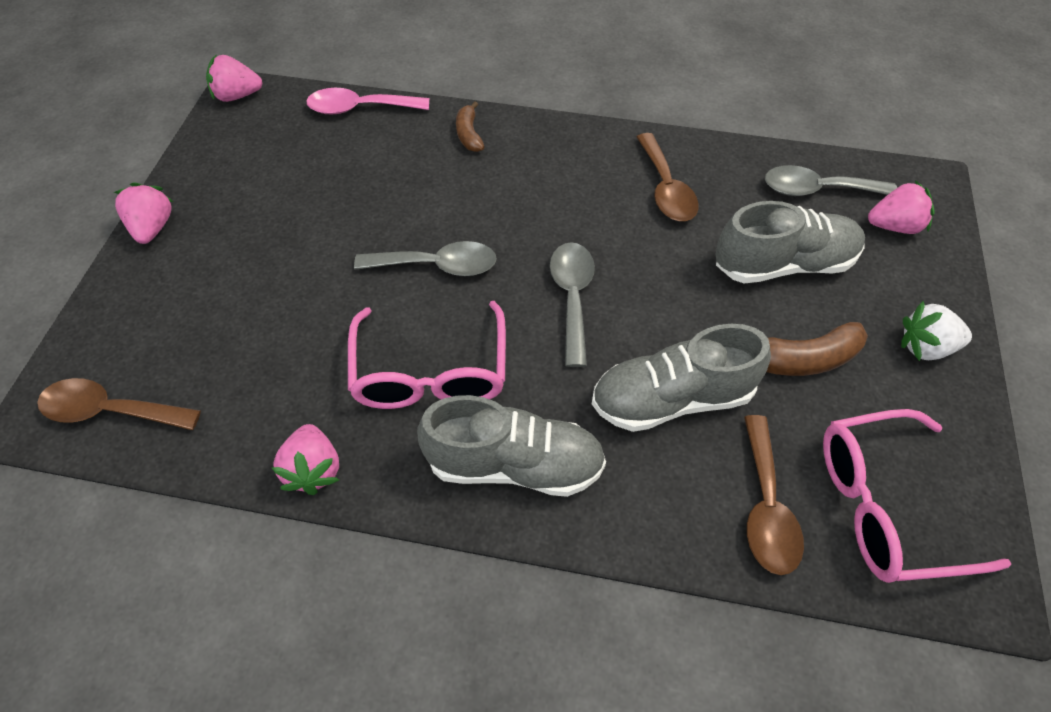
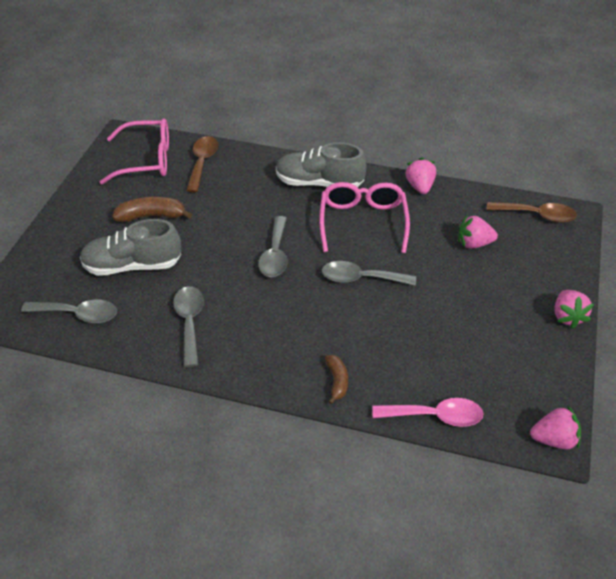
camera: 175 degrees left, 10 degrees down
(666, 189) = (189, 322): brown spoon -> grey spoon
(672, 399) = (231, 203): grey shoe -> none
(894, 226) = (42, 285): pink strawberry -> pink strawberry (474, 244)
(925, 347) = (78, 218): white strawberry -> none

